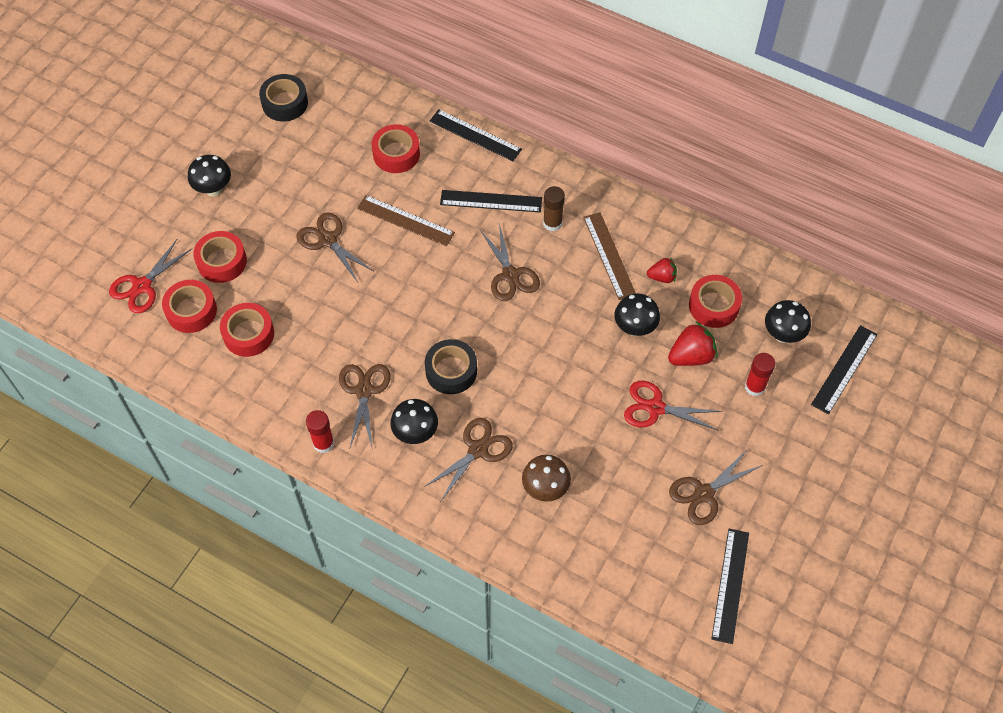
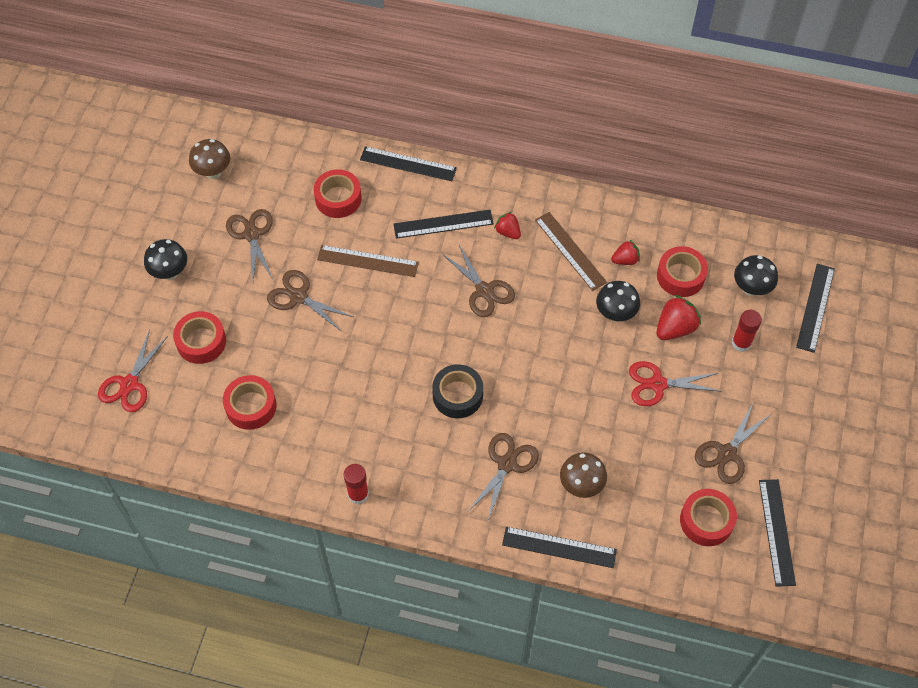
camera: 15 degrees left, 0 degrees up
(191, 311) = (187, 397): red tape -> red tape (706, 521)
(285, 103) = (213, 172): black tape -> brown mushroom
(364, 391) = (381, 434): brown scissors -> brown scissors (251, 234)
(415, 433) = (443, 463): black mushroom -> none
(503, 544) = (559, 547): none -> black ruler
(552, 223) = (508, 232): brown glue stick -> red strawberry

